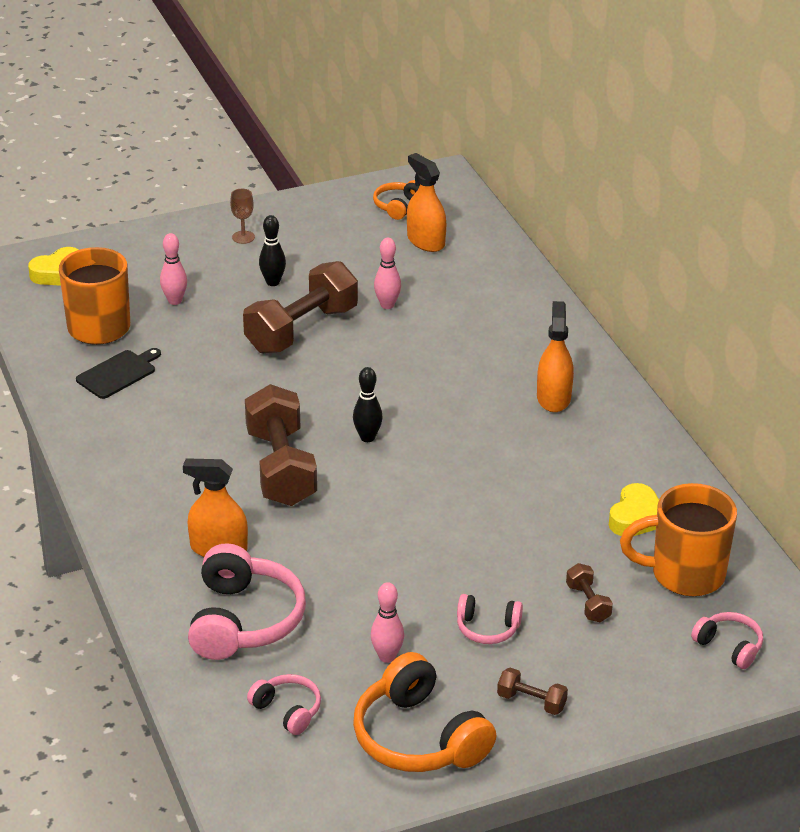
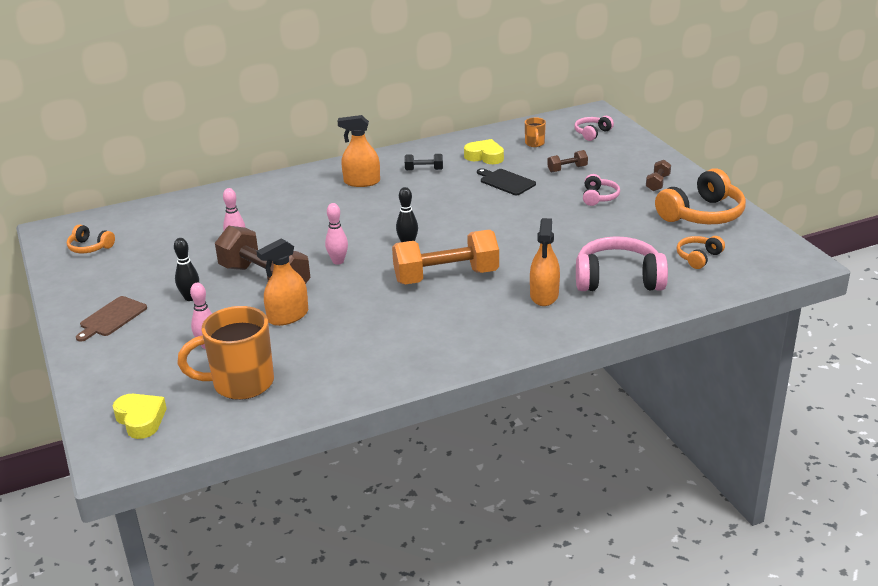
camera: 90 degrees left, 5 degrees down
(118, 373) = (317, 364): black cutting board -> black cutting board (506, 182)
(243, 237) = (111, 318): brown goblet -> brown cutting board
(281, 468) = (446, 277): brown dumbbell -> orange dumbbell
(287, 710) = (698, 257): pink headphones -> orange headphones
(387, 656) = (636, 227): pink bowling pin -> pink bowling pin (338, 261)
(425, 241) = (149, 233): orange spray bottle -> orange spray bottle (288, 316)
(590, 455) = (424, 170): none -> black dumbbell
(684, 574) = (534, 144): orange mug -> orange mug, size x0.46

